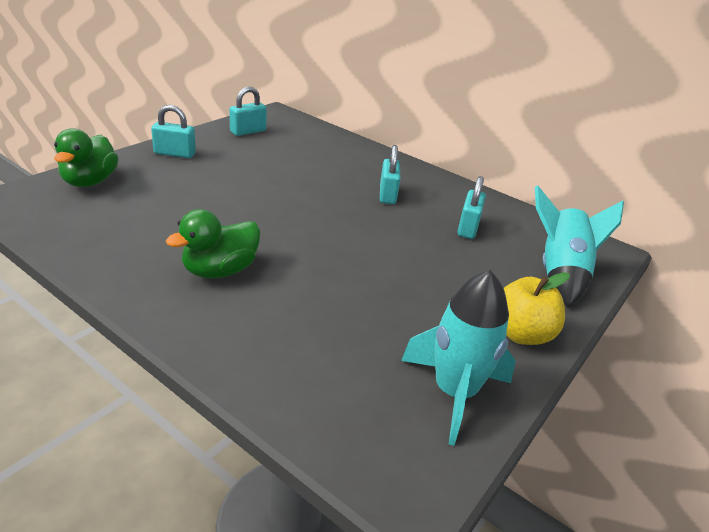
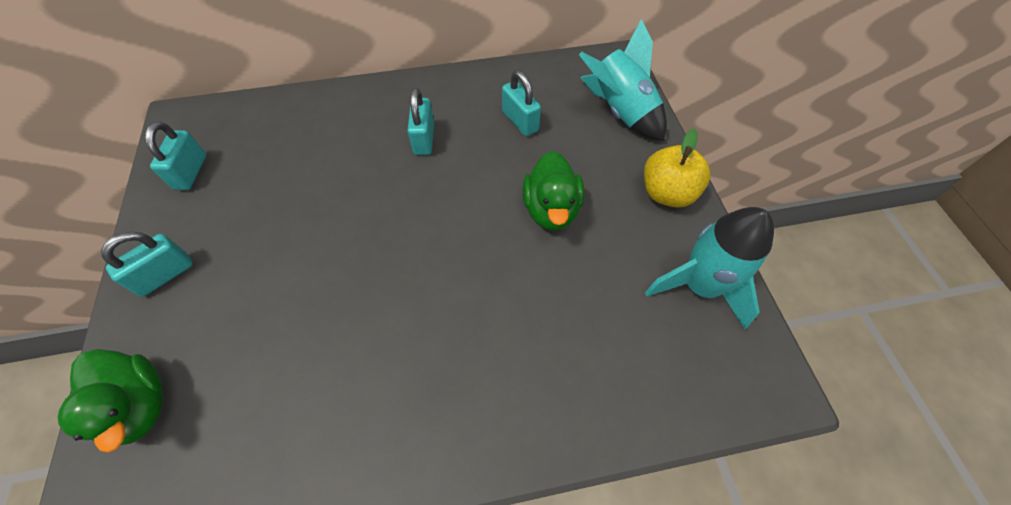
camera: 45 degrees left, 25 degrees up
(220, 270) = (430, 362): green duck -> green duck (551, 210)
(387, 195) = (424, 139): turquoise padlock -> turquoise padlock turned 45 degrees clockwise

